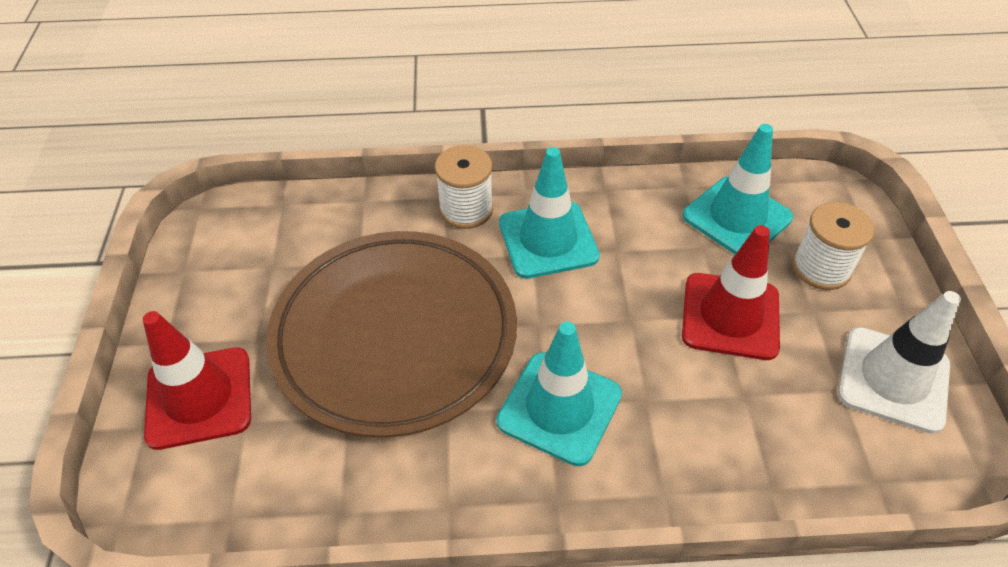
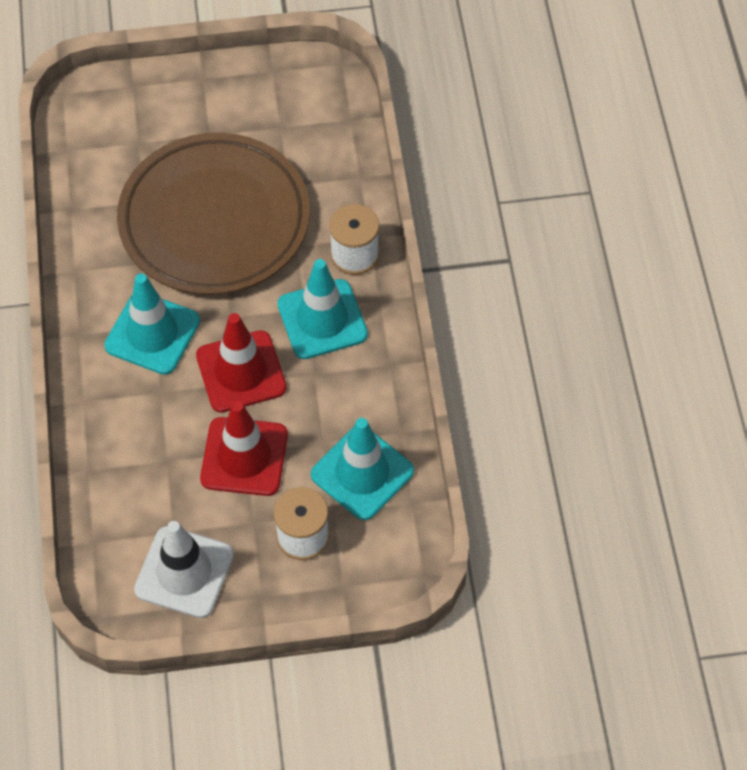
camera: 85 degrees right, 10 degrees up
(199, 397) = (156, 111): red traffic cone -> red traffic cone (241, 372)

